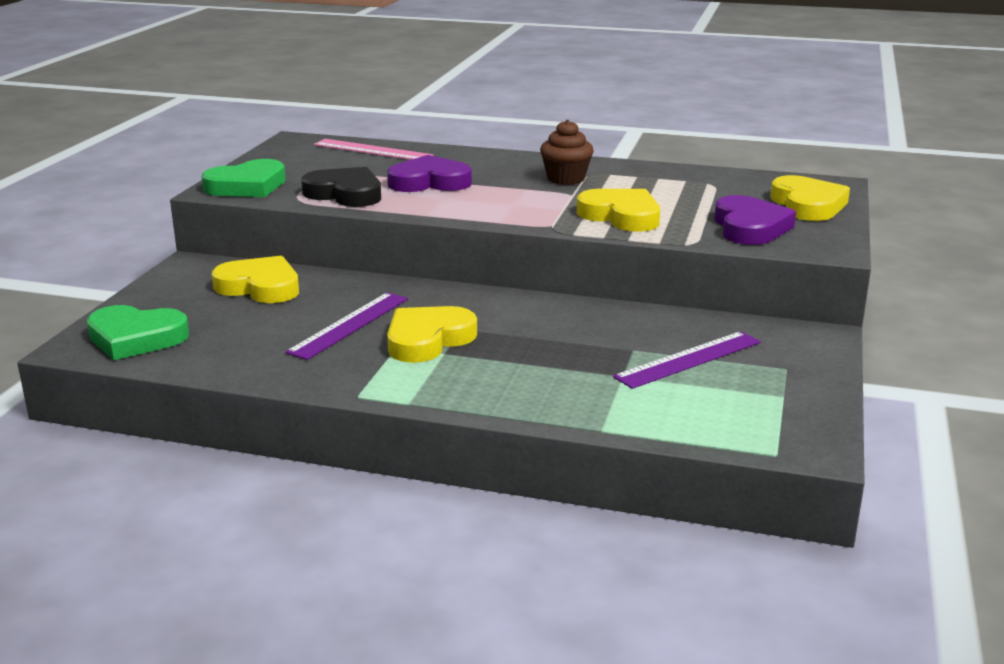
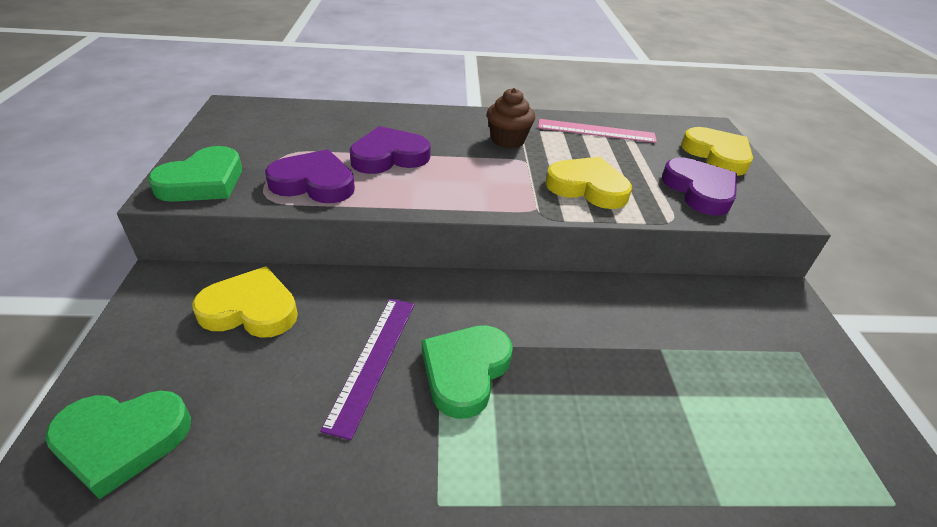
camera: 20 degrees left, 15 degrees up
(345, 194) = (314, 183): black heart -> purple heart
(372, 150) = (313, 116): pink ruler -> pink ruler (596, 131)
(428, 340) = (465, 371): yellow heart -> green heart
(688, 359) = (715, 354): purple ruler -> none

